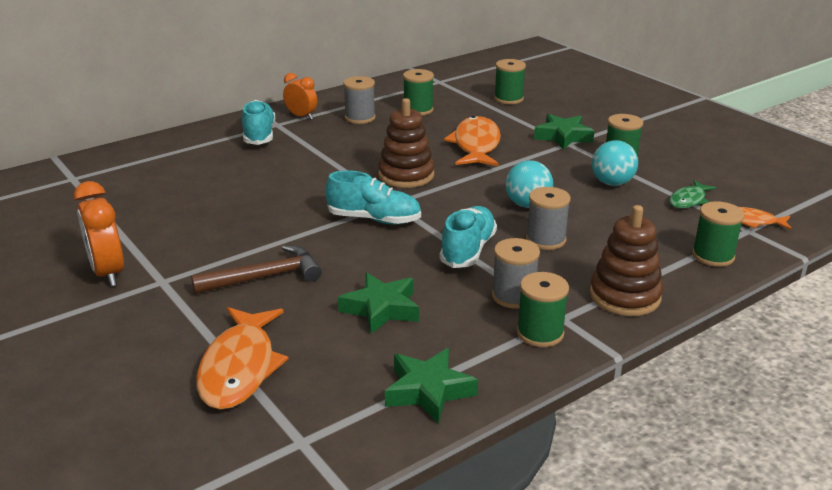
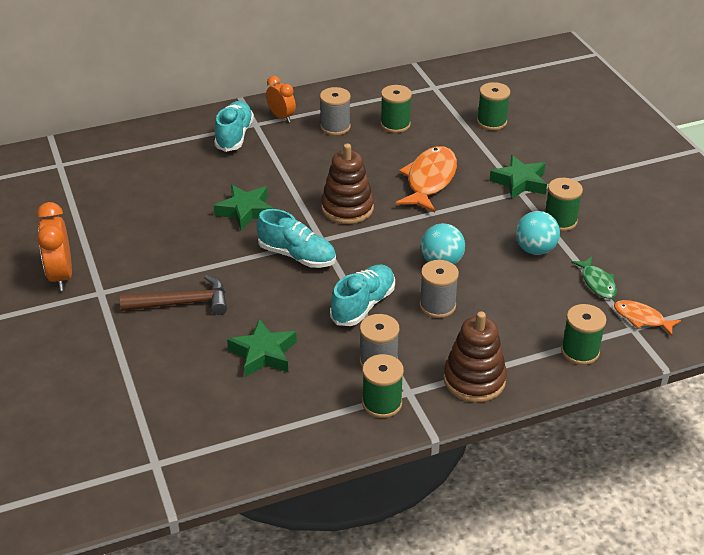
camera: 15 degrees right, 10 degrees up
(240, 368) = (133, 389): orange fish -> none
(428, 391) = (267, 439): green star -> green star (246, 211)
(688, 200) = (597, 283): green fish -> green fish turned 75 degrees counterclockwise

